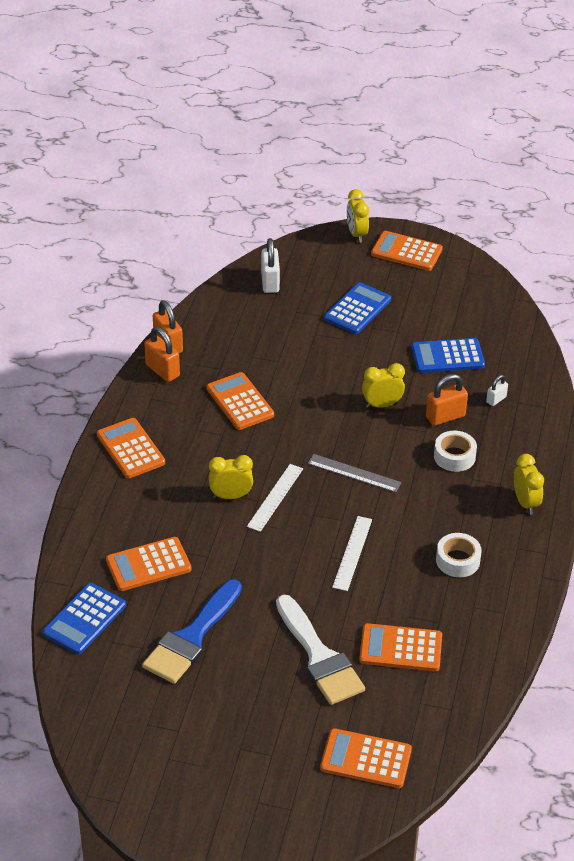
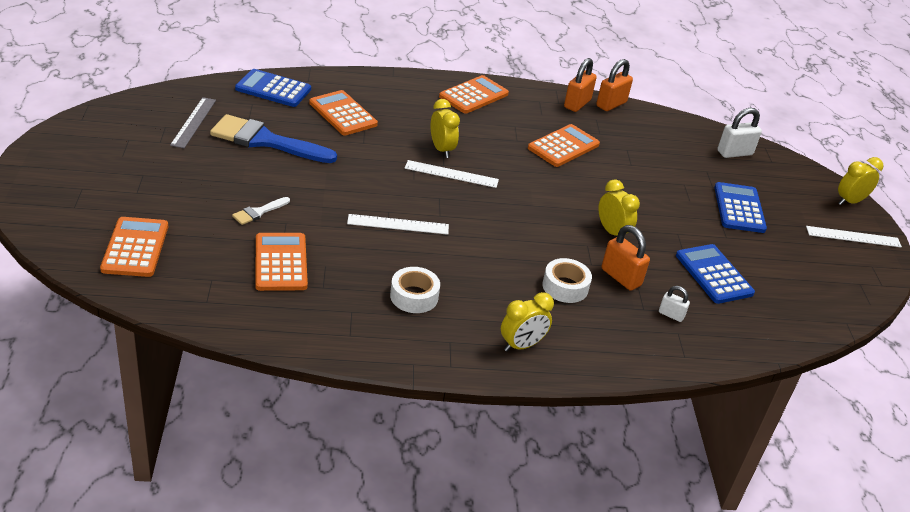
camera: 70 degrees right, 5 degrees down
(319, 657) = (258, 212): white brush -> white brush, size x0.45
(354, 473) = (506, 219): grey ruler -> grey ruler (193, 122)
(357, 309) = (739, 208): blue calculator -> blue calculator turned 105 degrees counterclockwise
(406, 252) = (853, 237): orange calculator -> white ruler

